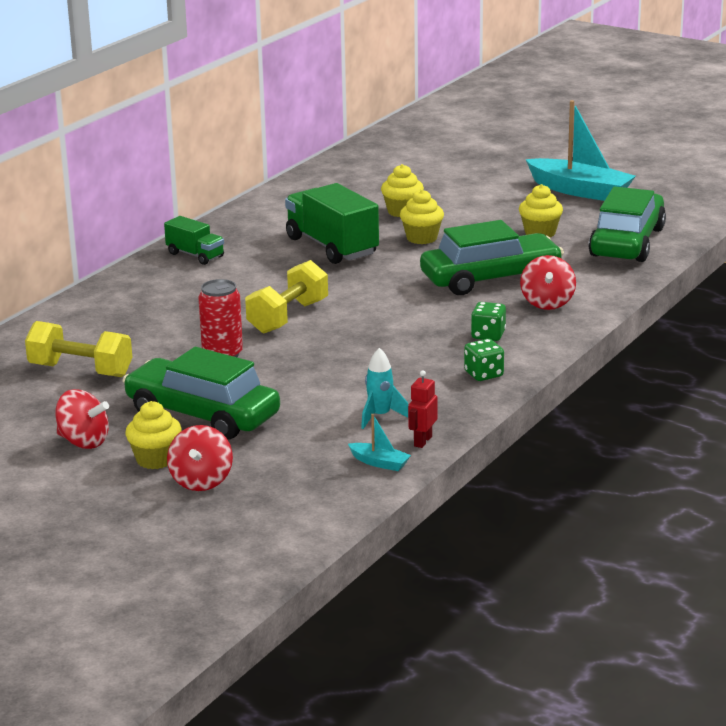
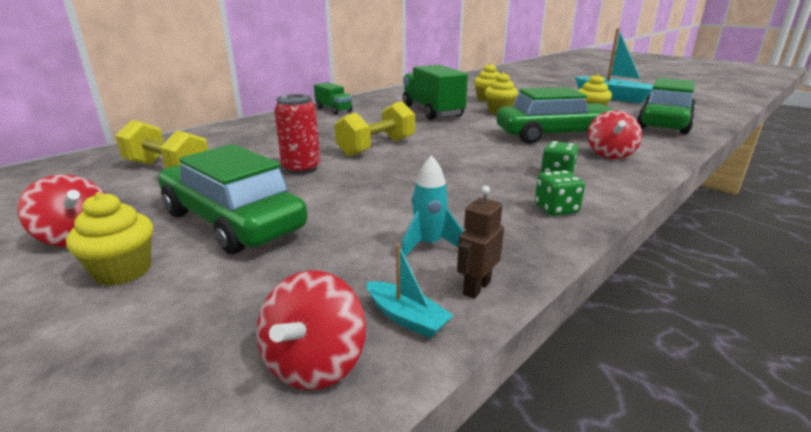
camera: 10 degrees right, 0 degrees up
(201, 481) = (140, 315): red spinning top -> red spinning top (315, 364)
(422, 441) = (476, 288): red robot -> brown robot

